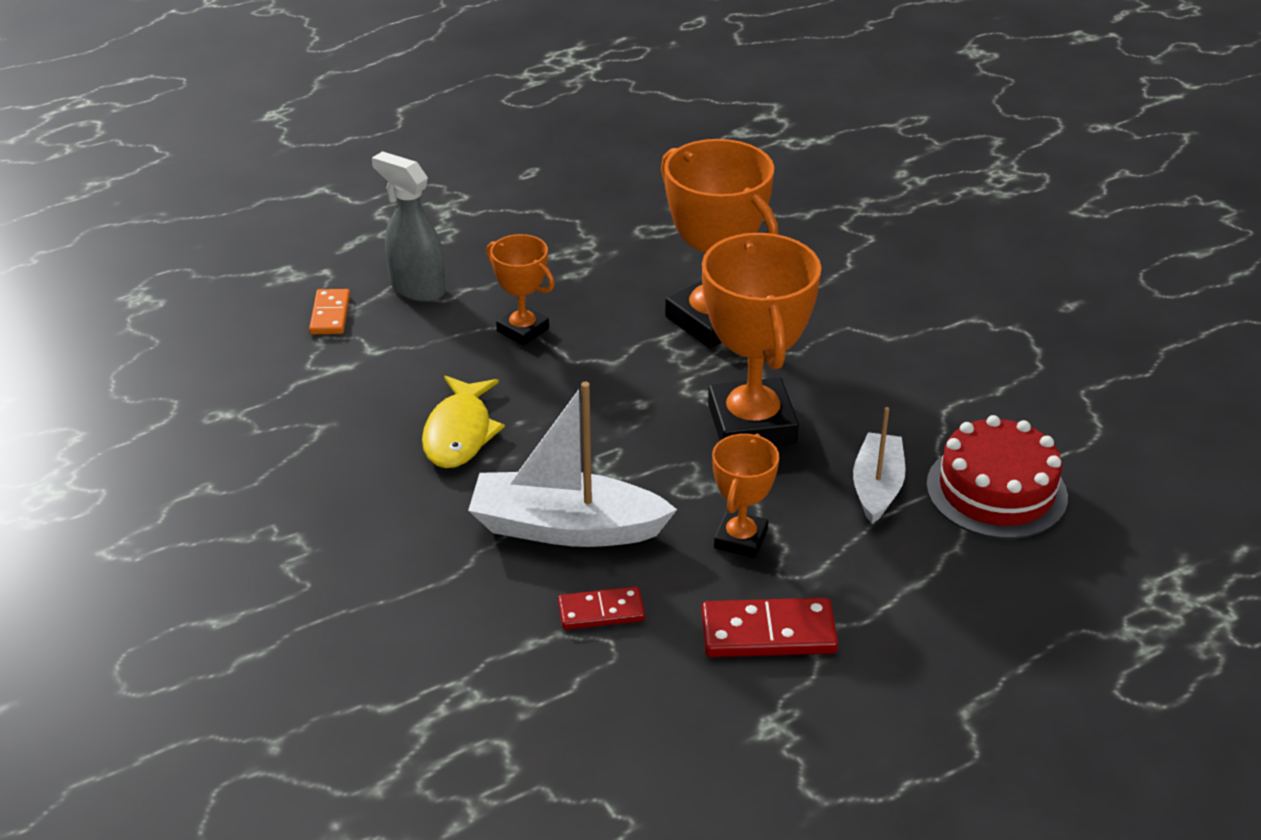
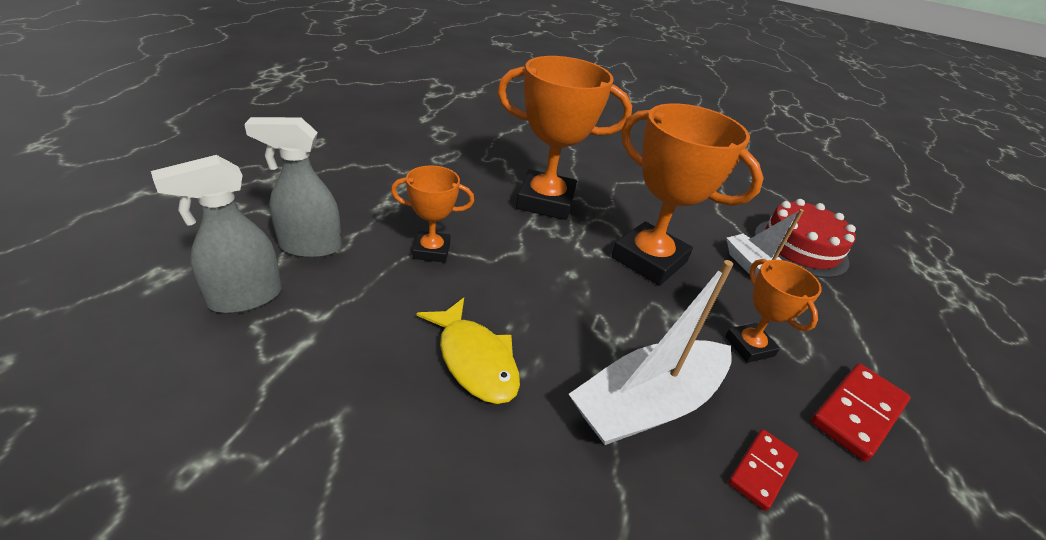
camera: 45 degrees left, 0 degrees up
(330, 315) = (245, 298): orange domino -> grey spray bottle

